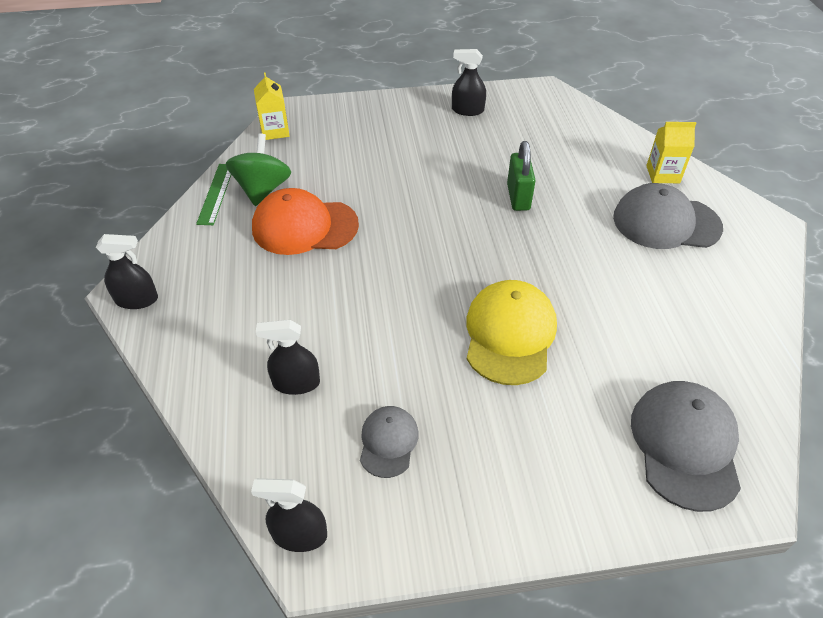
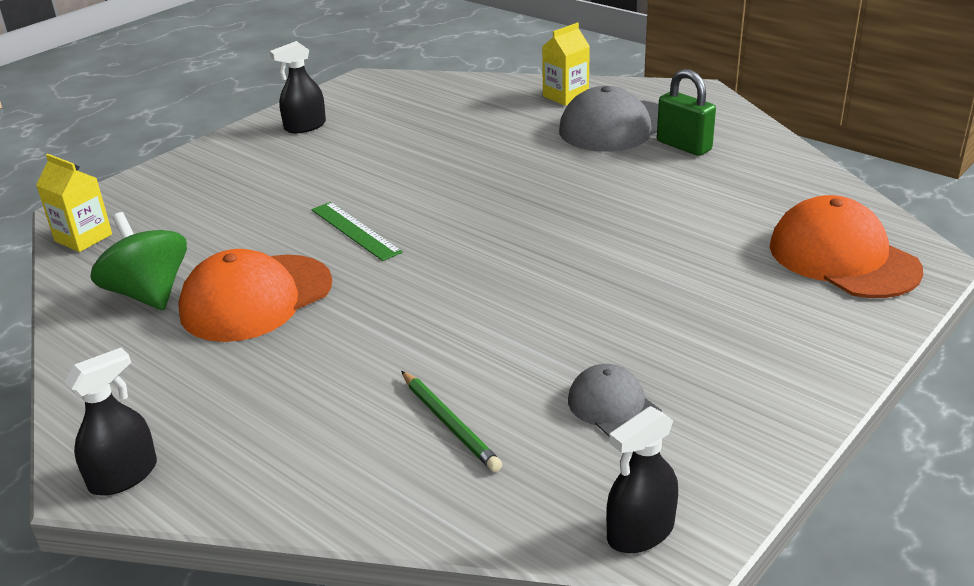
camera: 40 degrees left, 15 degrees down
(216, 193) = (86, 326): green ruler -> green ruler (355, 230)
(296, 383) = (449, 424): black spray bottle -> green pencil
(509, 334) = (602, 267): yellow cap -> none
(518, 197) = (459, 168): green padlock -> green padlock (683, 146)
(685, 445) = (843, 257): grey cap -> orange cap

